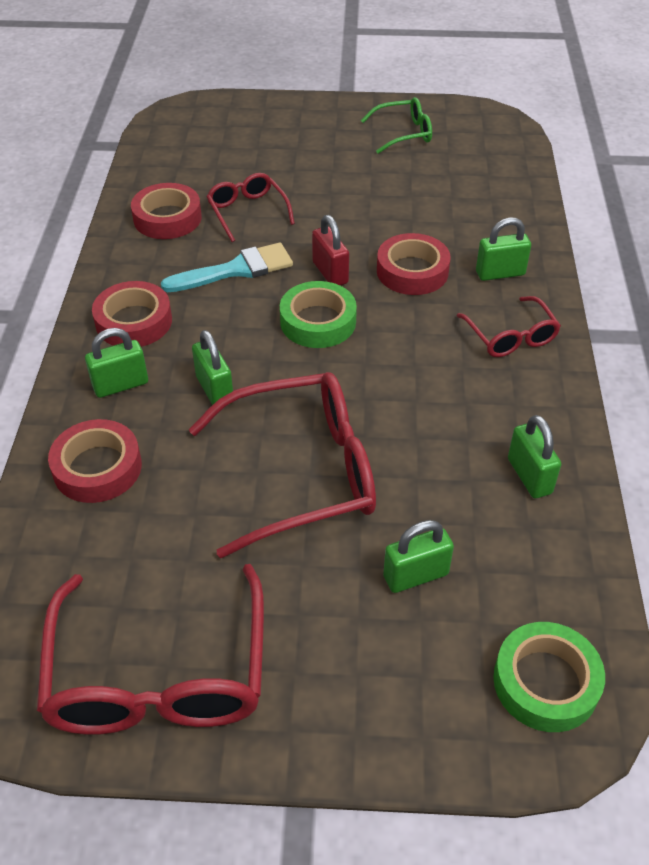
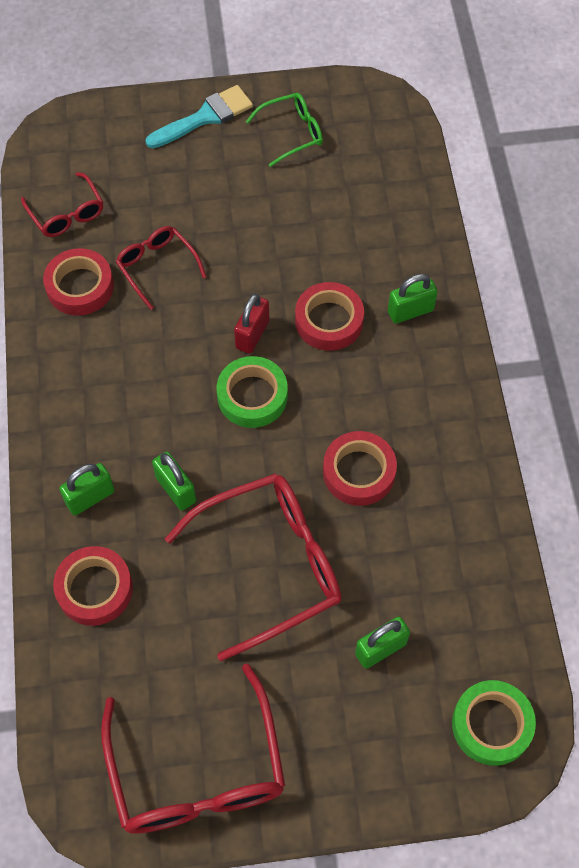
camera: 10 degrees left, 15 degrees up
(134, 321) = (82, 422): red tape -> red tape (359, 472)
(236, 270) = (162, 344): turquoise brush -> turquoise brush (205, 117)
(330, 273) = (252, 334): red padlock -> red padlock turned 60 degrees clockwise
(510, 336) = (428, 387): red glasses -> red glasses (67, 214)
(529, 476) = (460, 537): green padlock -> none

